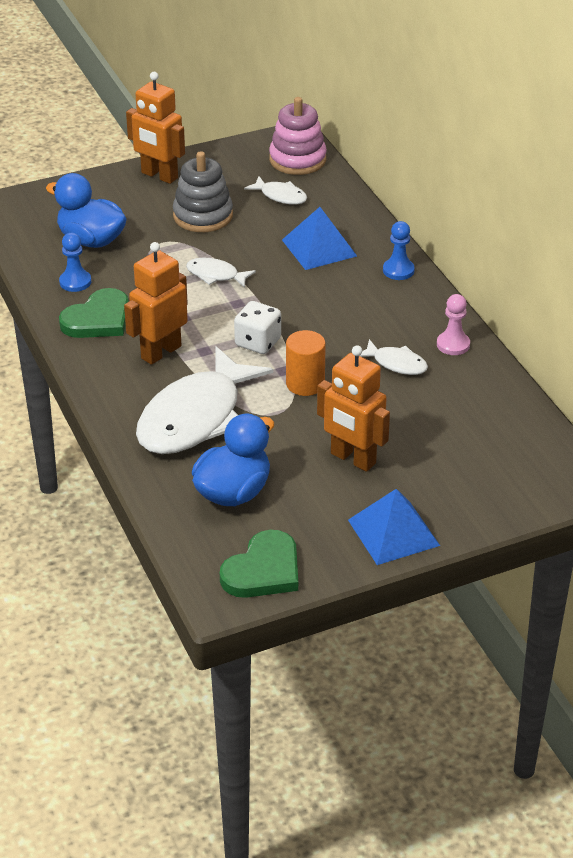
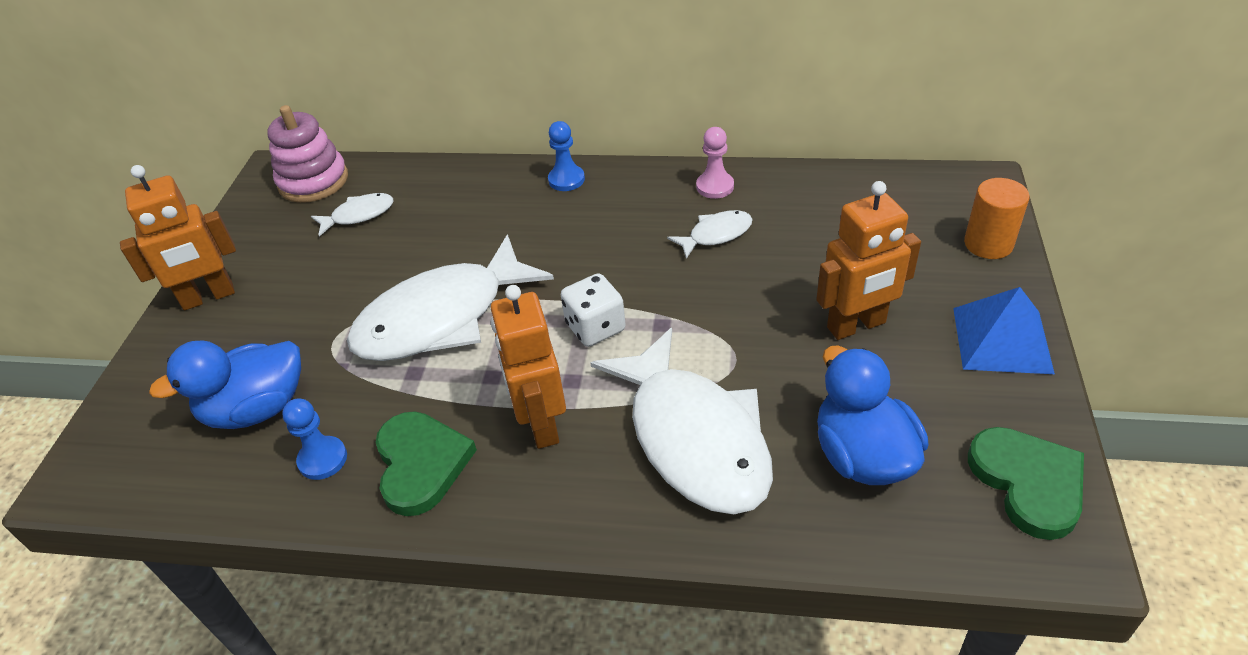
camera: 55 degrees left, 5 degrees up
(203, 216) = (324, 288): grey stacking toy -> none
(216, 275) = (442, 317): white fish -> white fish, size x2.24
(305, 384) = (699, 316): orange cylinder -> orange cylinder (988, 244)
(319, 248) = (475, 219): blue pyramid -> none

